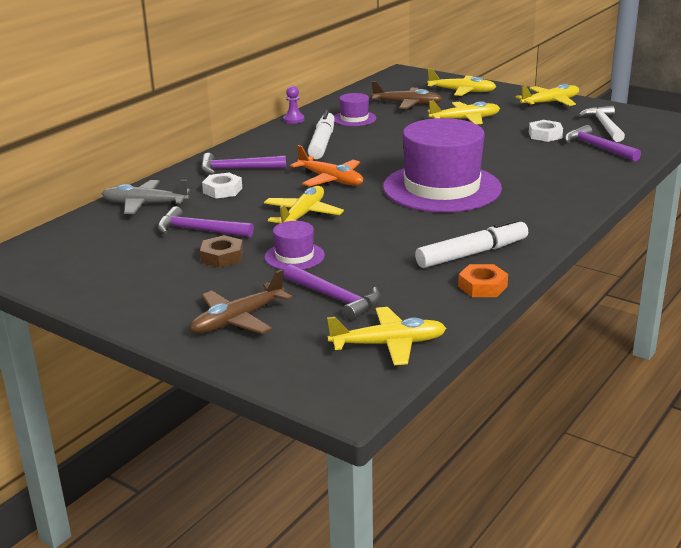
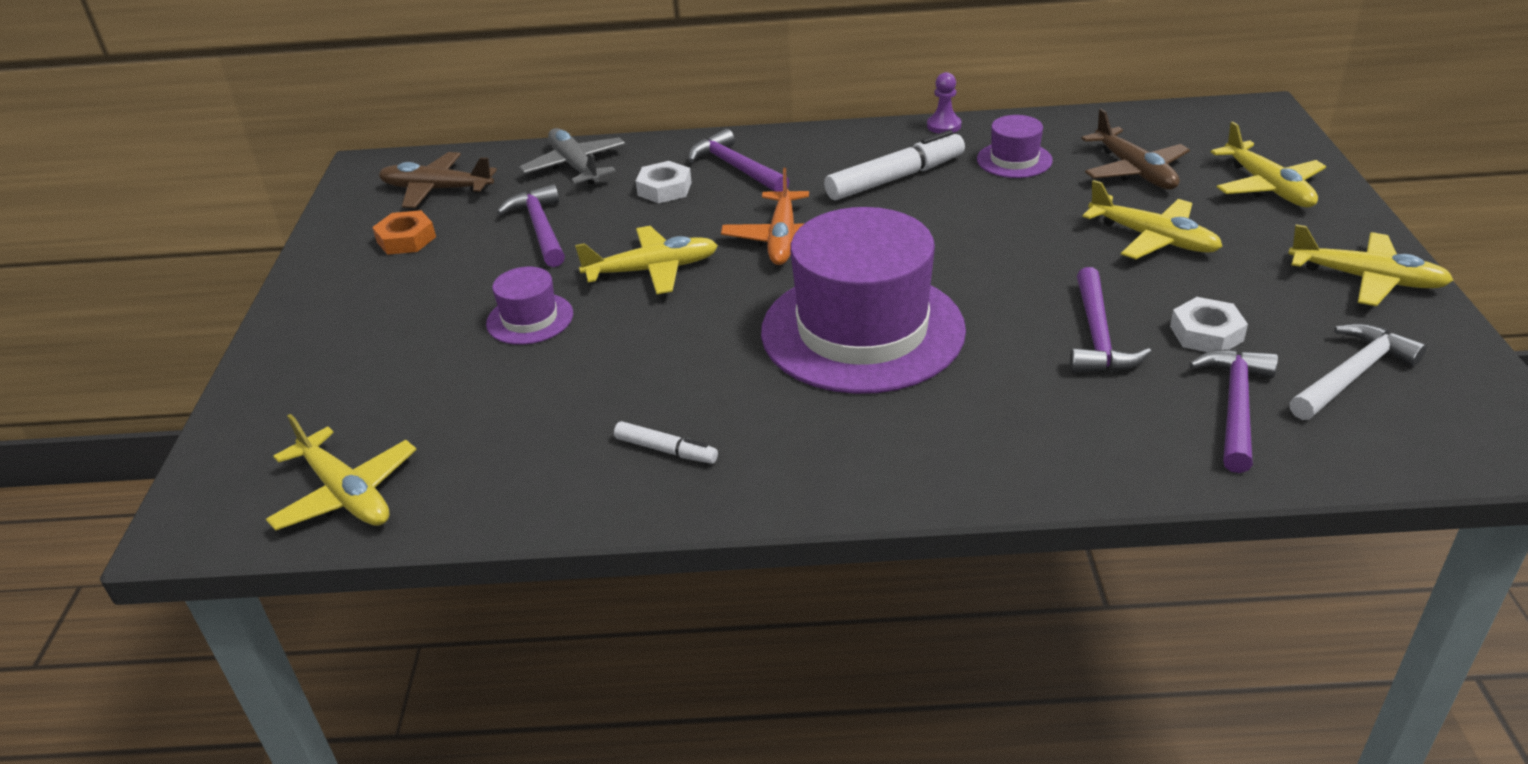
camera: 55 degrees right, 10 degrees up
(222, 257) = (485, 274): brown nut -> none
(238, 320) = (339, 359): brown plane -> brown plane (437, 190)
(335, 298) = (440, 399): purple hammer -> purple hammer (1098, 336)
(472, 254) = (666, 450): white marker -> white marker, size x0.53
(482, 286) = (569, 503): orange nut -> orange nut (406, 239)

